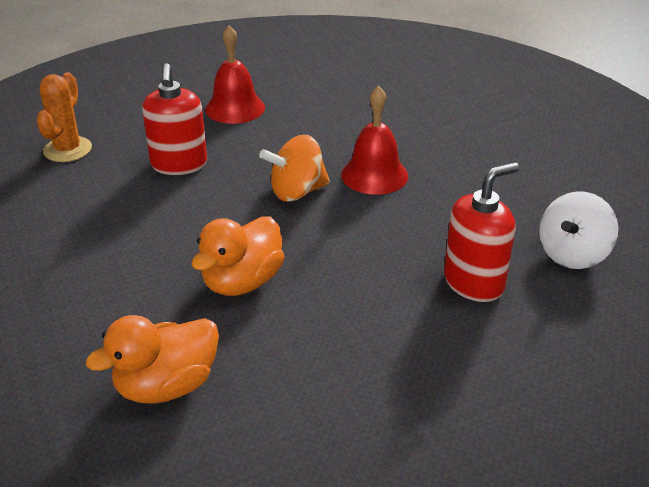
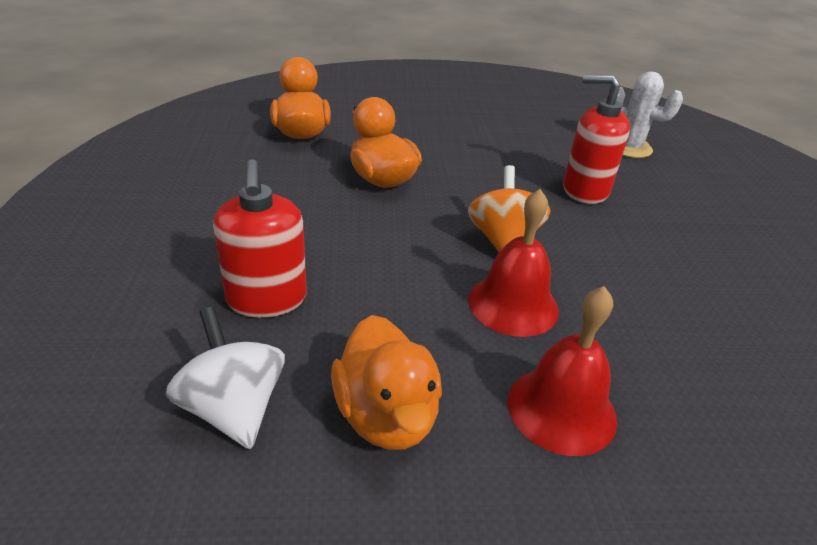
camera: 110 degrees right, 0 degrees up
(67, 149) = (629, 148): orange cactus -> white cactus
(235, 108) = (709, 249): red bell -> red bell (561, 409)
(515, 199) = (386, 415): none -> orange duck

